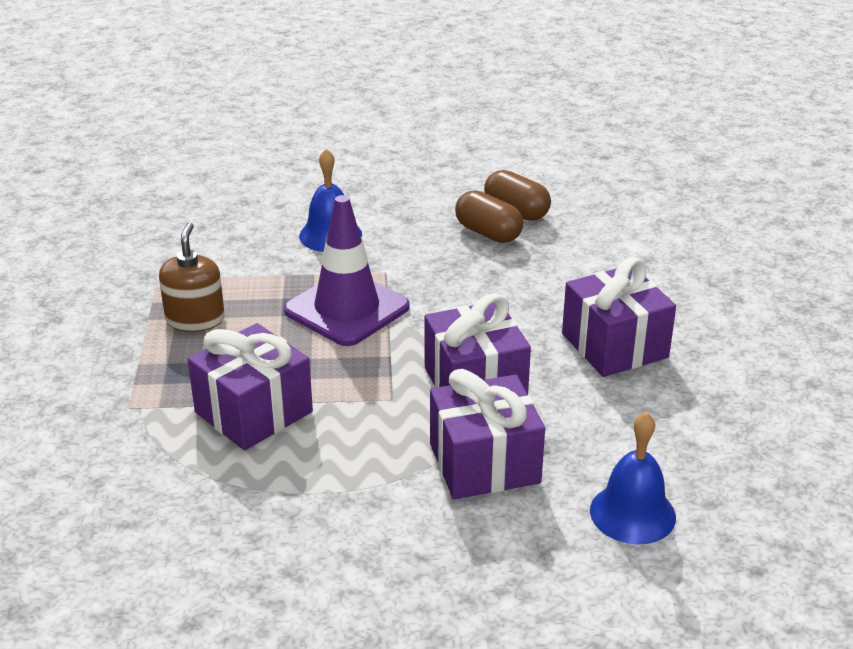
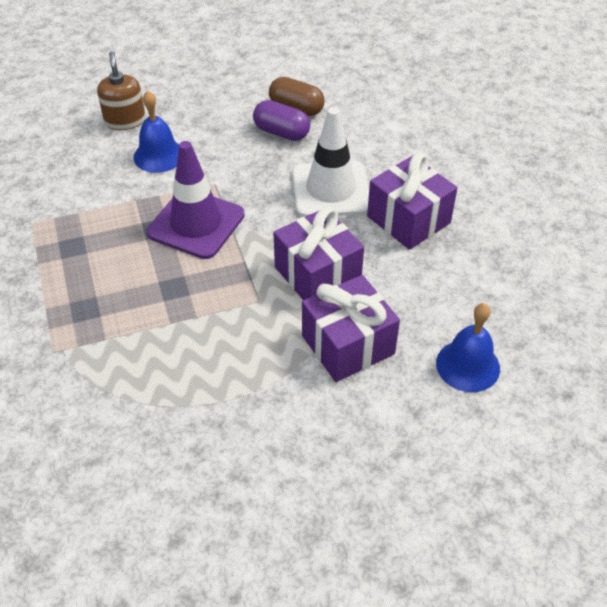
camera: 15 degrees left, 15 degrees up
(195, 319) = (77, 256): brown soap dispenser -> brown soap dispenser (125, 120)
(253, 412) = (156, 335): purple gift -> none
(488, 233) = (281, 132): brown capsule -> purple capsule
(526, 300) = (331, 190): none -> white traffic cone

